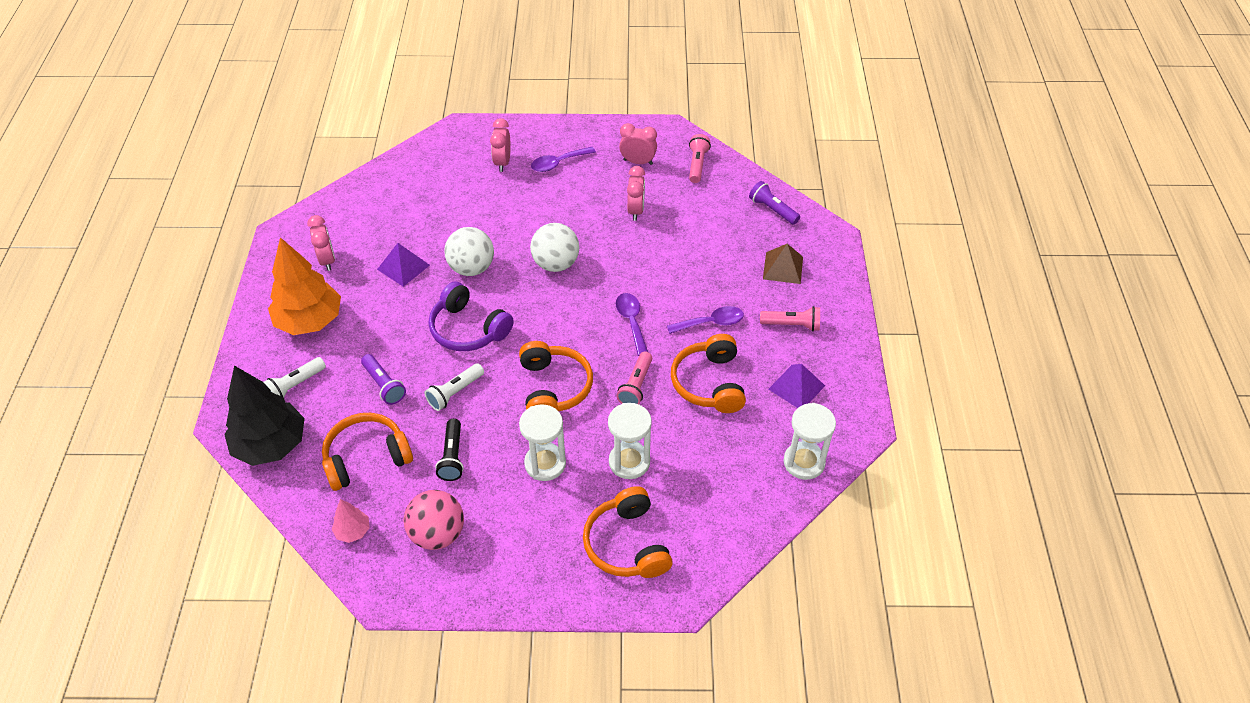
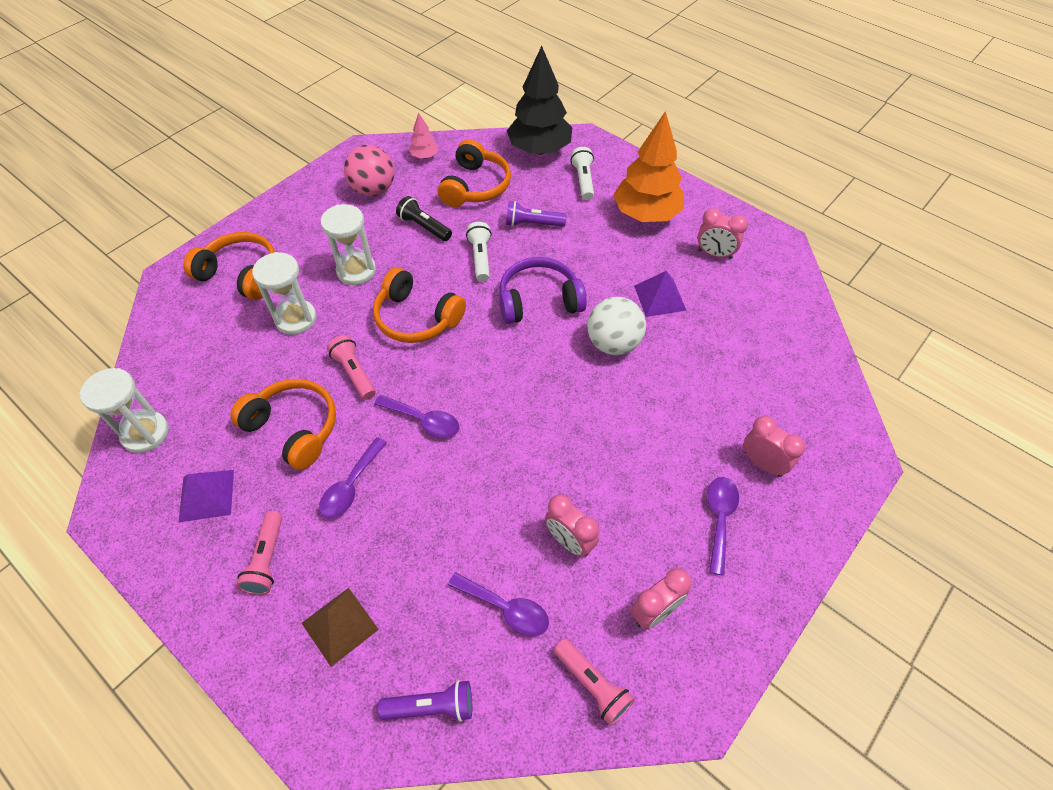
camera: 130 degrees right, 5 degrees up
(556, 264) = (557, 411): white ball -> none
(699, 213) = (506, 609): none -> purple spoon
(792, 325) = (267, 559): pink flashlight -> pink flashlight turned 45 degrees counterclockwise

